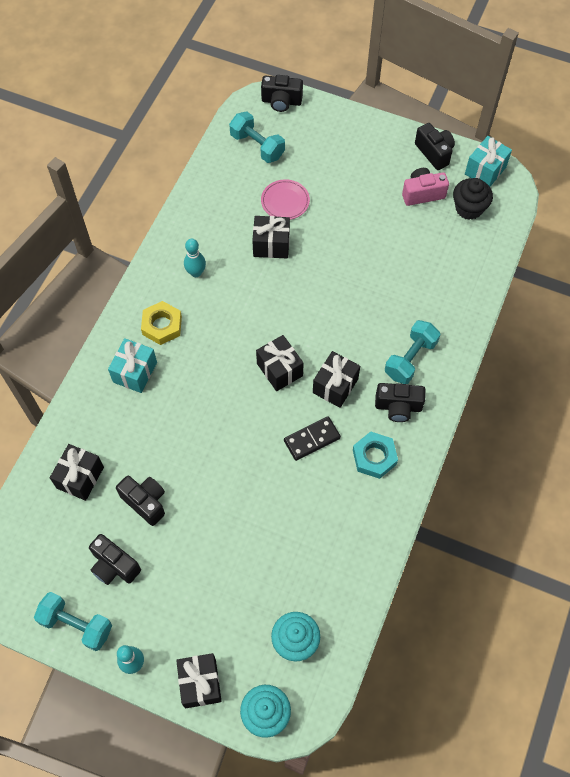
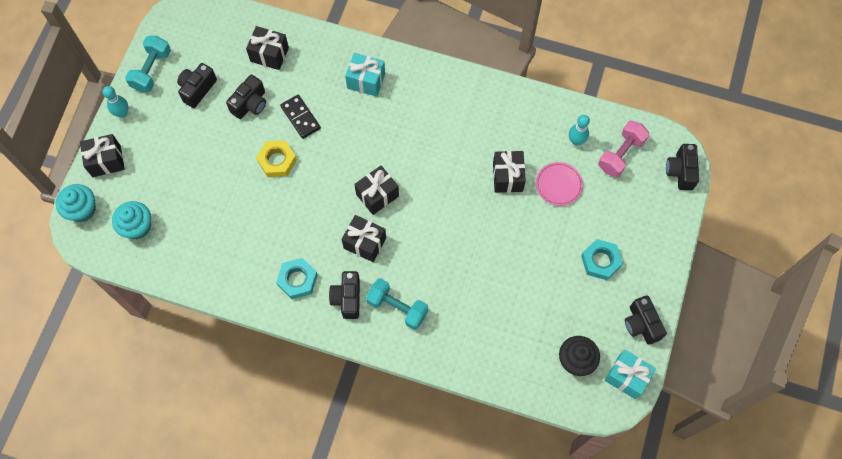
camera: 85 degrees right, 5 degrees up
(162, 325) = (413, 96): yellow nut -> yellow nut (277, 161)
(196, 272) = (470, 116): turquoise bowling pin -> turquoise bowling pin (576, 141)
(257, 146) = (621, 154): turquoise dumbbell -> pink dumbbell
(312, 439) = (312, 227): black domino -> black domino (300, 117)
(369, 176) = (600, 261): none -> turquoise nut
(422, 193) = (587, 313): pink camera -> none
(434, 153) = (641, 324): black camera -> black camera turned 105 degrees clockwise

